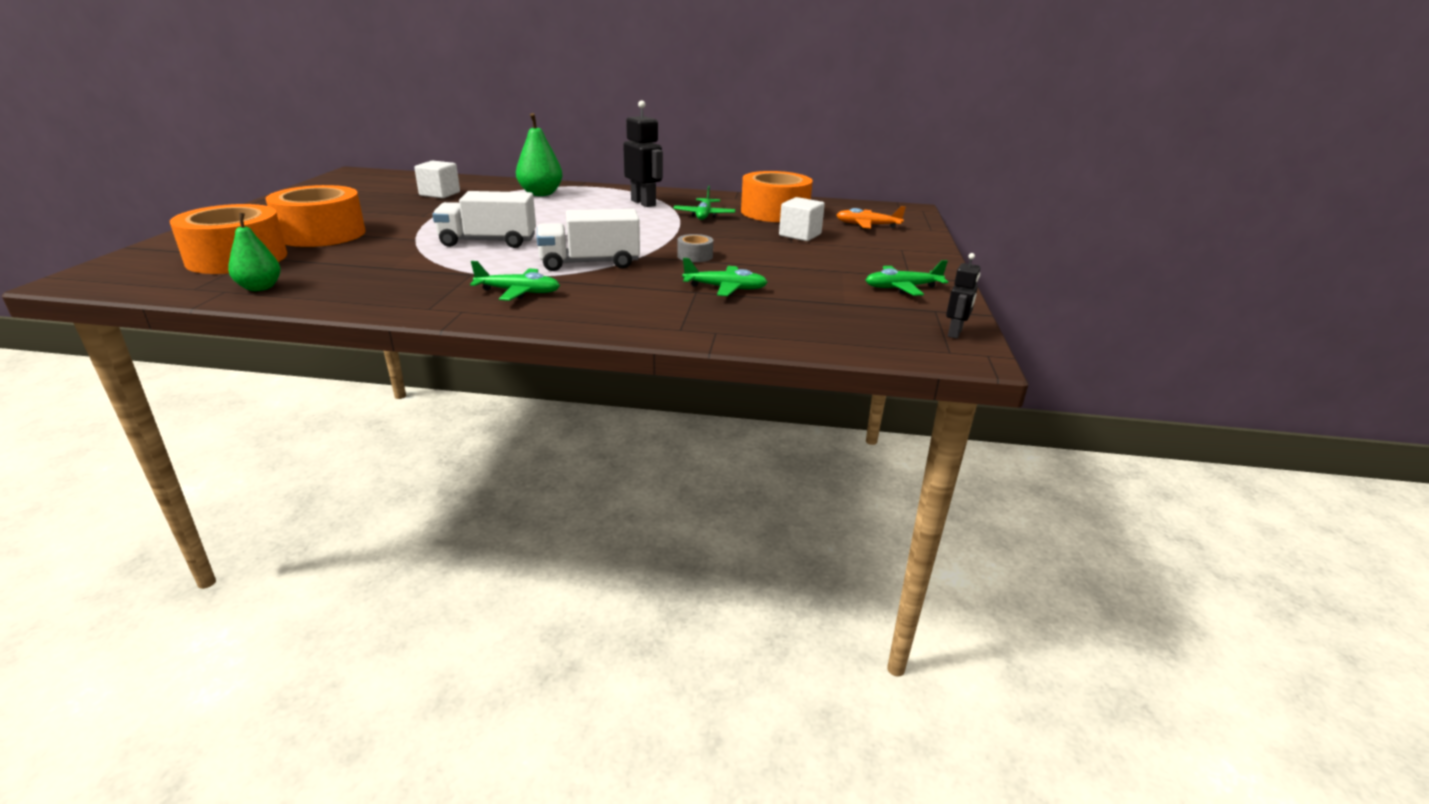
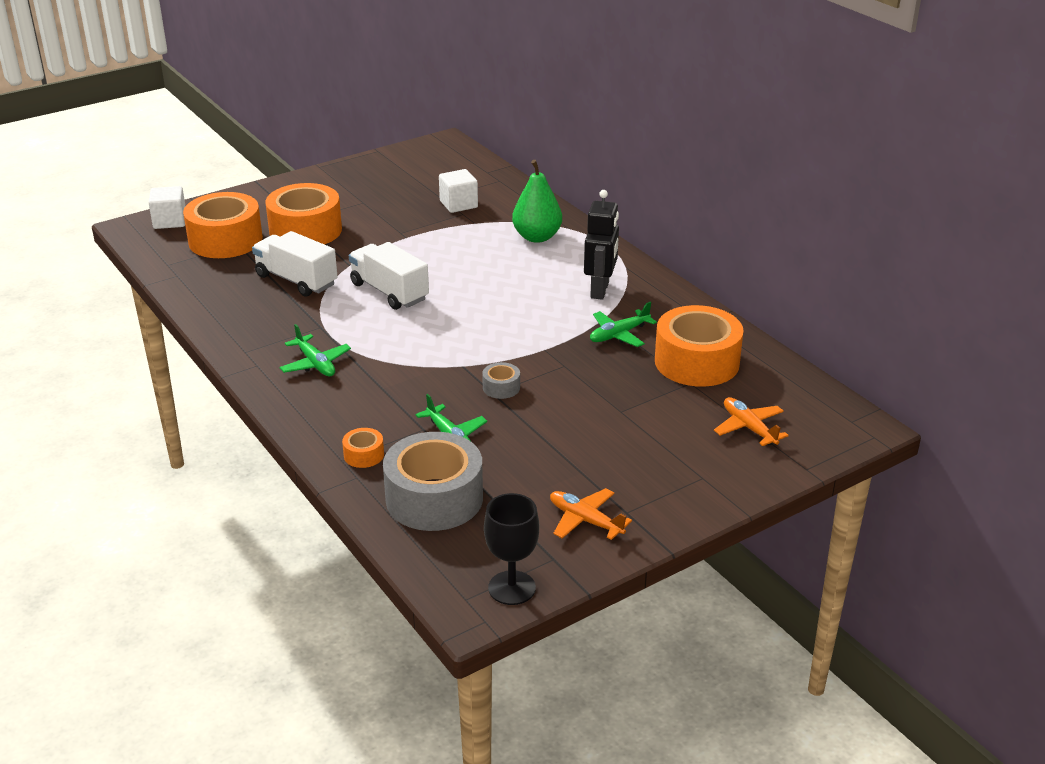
camera: 50 degrees right, 5 degrees up
(260, 287) = (196, 281): green pear -> none
(589, 263) = (411, 355): white truck -> white truck (296, 280)
(689, 320) = (364, 455): none -> orange tape
(796, 318) = (434, 498): none -> grey tape
(800, 235) = (648, 407): white cube -> white cube (170, 221)
(902, 288) = (585, 520): green plane -> orange plane
(955, 333) = (512, 588): black robot -> black goblet

